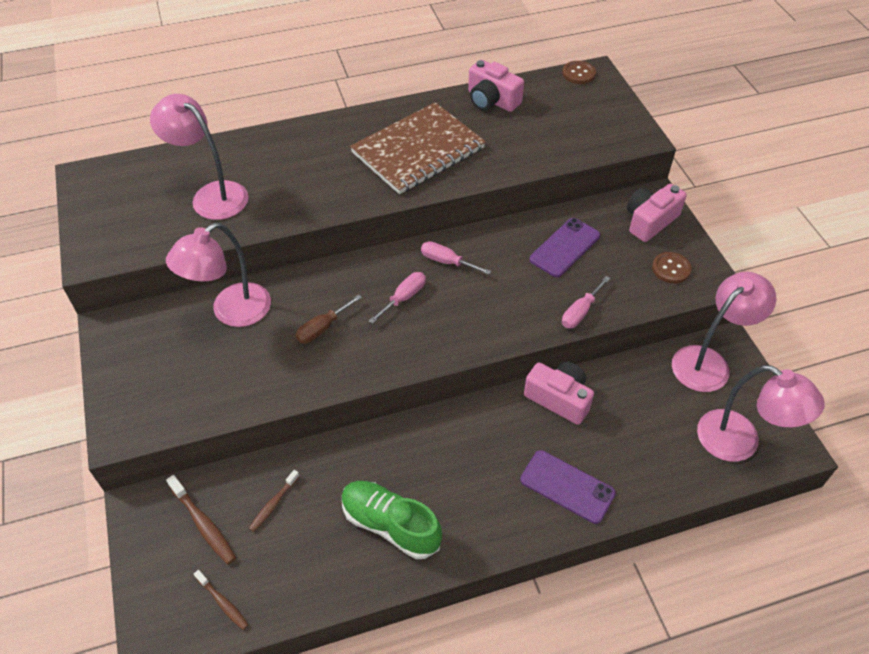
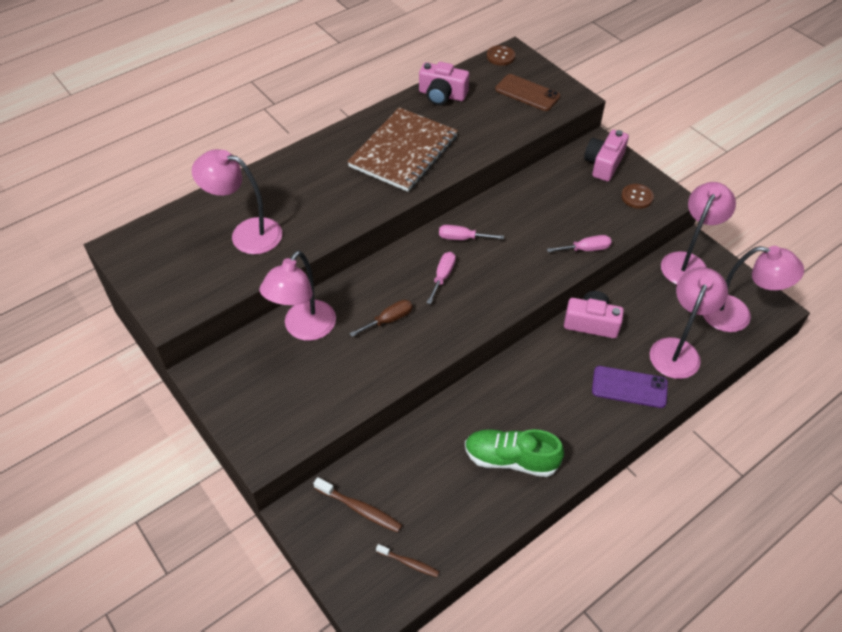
camera: 20 degrees left, 0 degrees up
(273, 504) = (409, 474): brown toothbrush -> none
(322, 328) = (389, 320): brown screwdriver -> brown screwdriver turned 150 degrees counterclockwise
(564, 247) = (549, 202): purple phone -> none
(580, 312) = (586, 249): pink screwdriver -> pink screwdriver turned 120 degrees counterclockwise
(588, 119) = (527, 93): none -> brown phone
(647, 461) = (677, 349): none -> pink lamp

